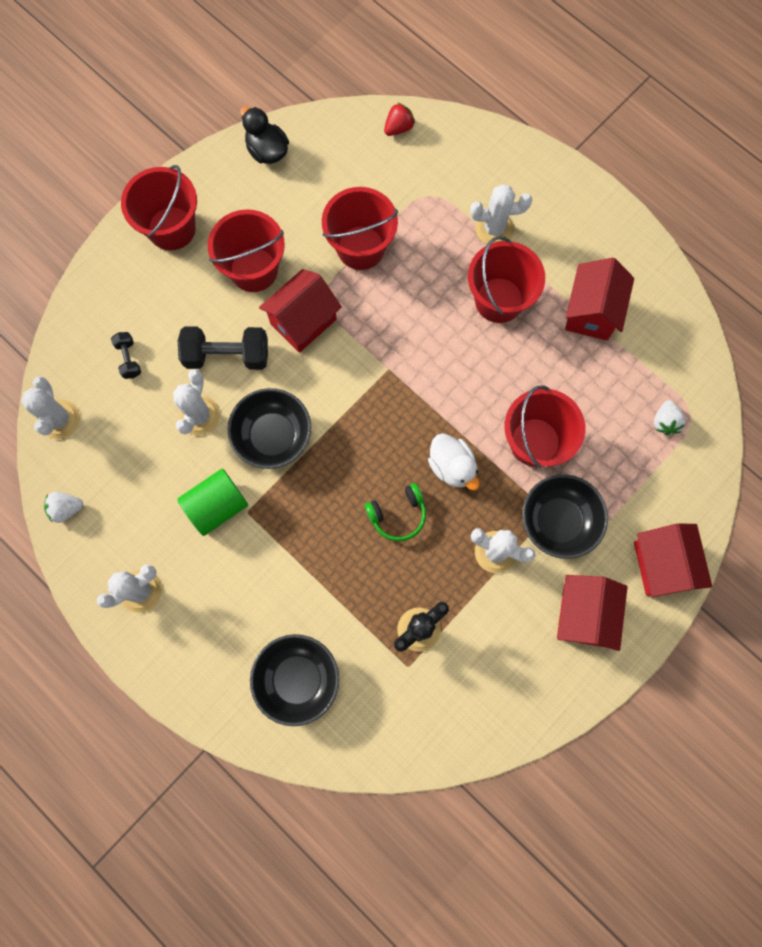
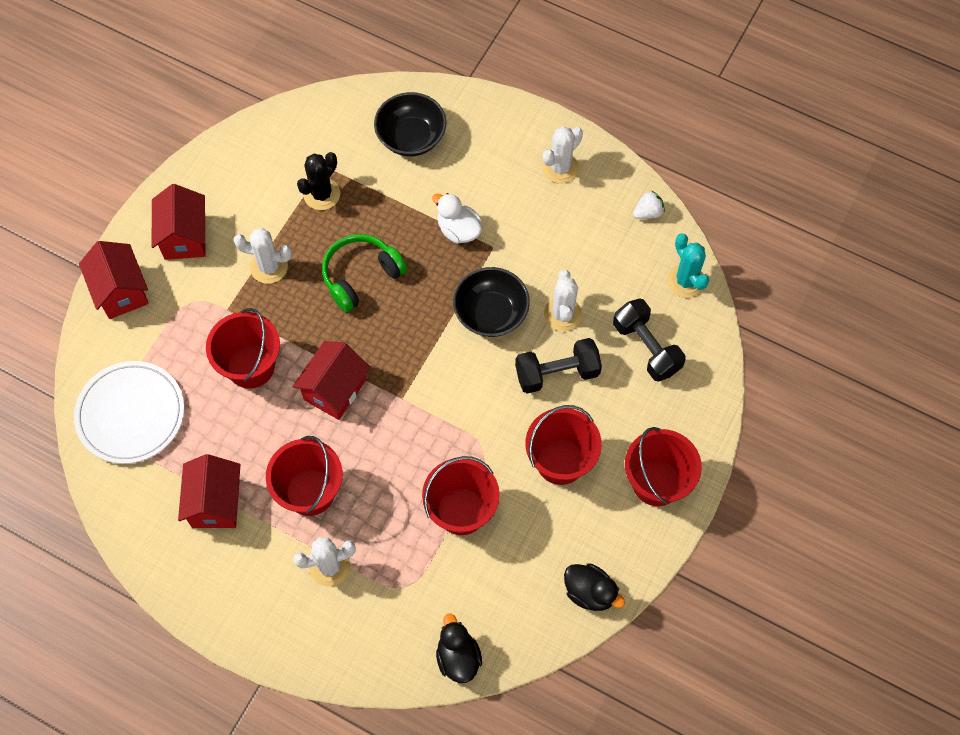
camera: 165 degrees right, 10 degrees down
(59, 419) = (686, 281): white cactus -> turquoise cactus
(129, 359) = (646, 347): black dumbbell -> black dumbbell, size x1.92
(217, 506) = (520, 245): green cylinder -> none
(303, 321) = (496, 423): red house -> red house (335, 390)
(398, 128) = (458, 657): red strawberry -> black duck
(398, 515) = (361, 276): green headphones -> green headphones, size x1.51
(452, 466) = (322, 327): white duck -> white duck (458, 230)
(558, 521) = (217, 304): black bowl -> none
(665, 422) = (131, 414): white strawberry -> white plate

